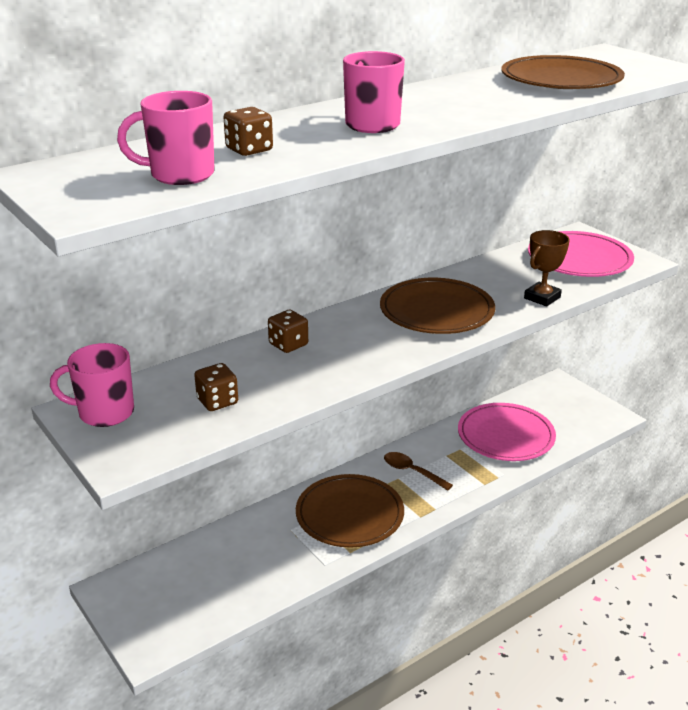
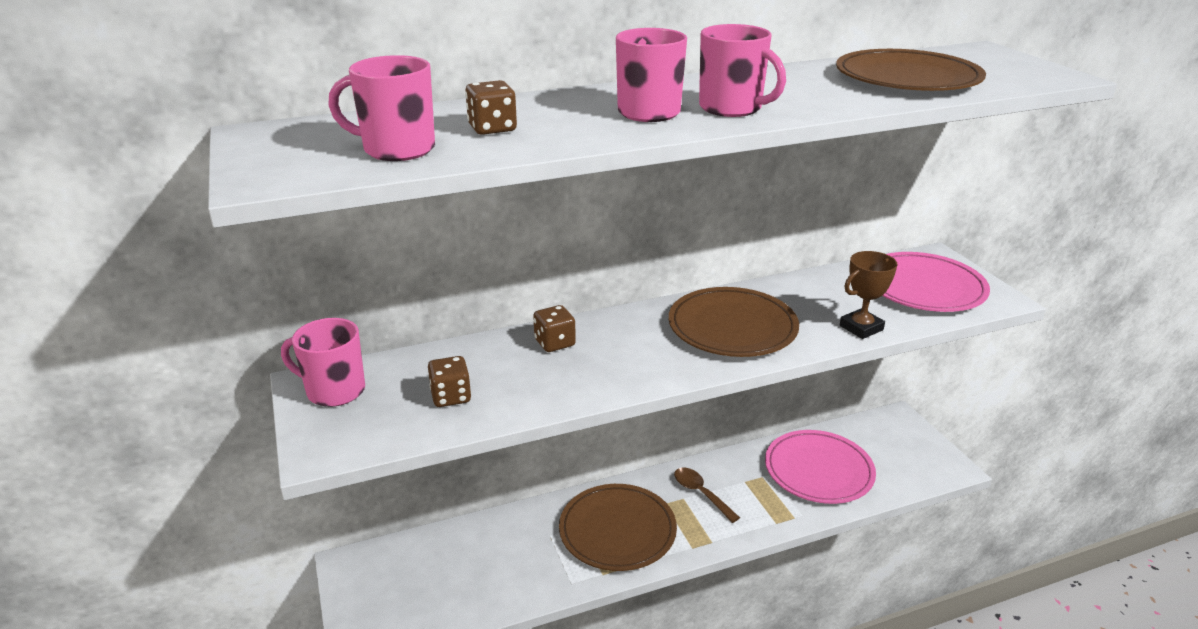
camera: 15 degrees right, 0 degrees up
(438, 116) = (732, 108): none -> pink mug

